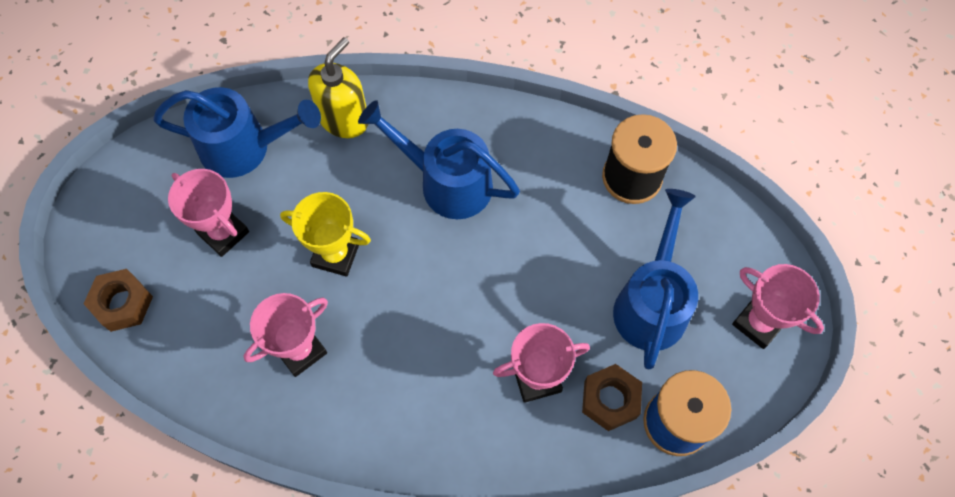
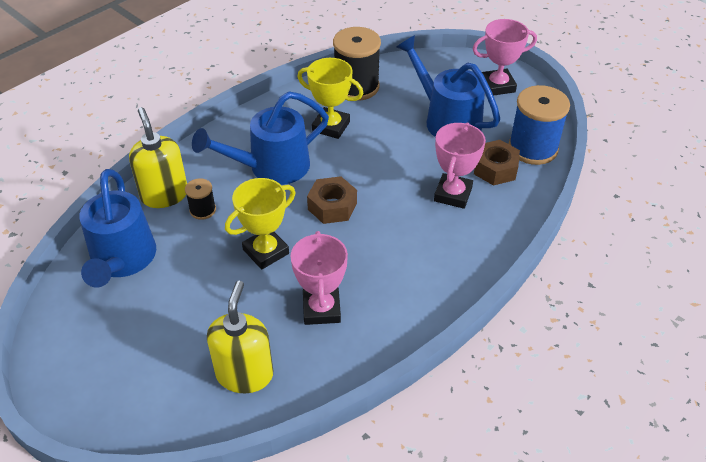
camera: 55 degrees left, 20 degrees down
(123, 303) = (171, 410): brown nut -> brown nut (332, 206)
(191, 335) = (245, 374): none -> yellow soap dispenser
(223, 233) = (178, 310): pink trophy -> none
(245, 147) = (122, 261): blue watering can -> blue watering can turned 135 degrees clockwise
(348, 164) = (203, 210): none -> black spool
(548, 195) = (331, 126): none -> yellow trophy

